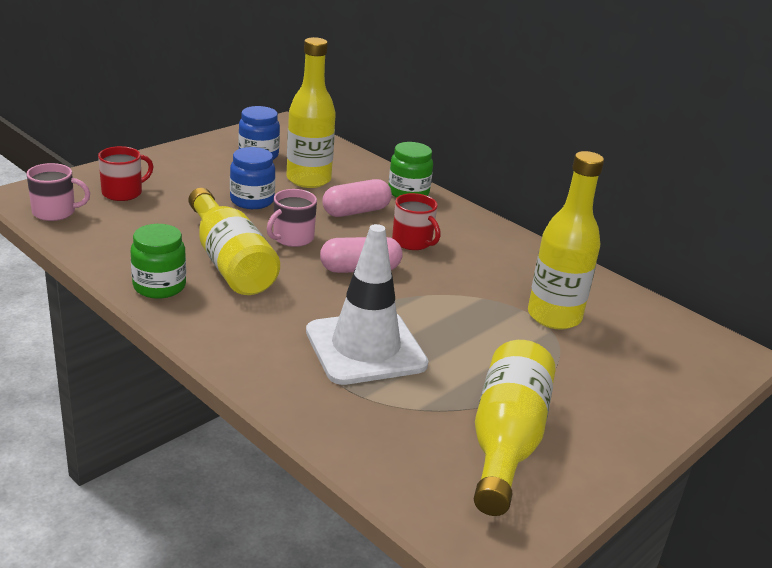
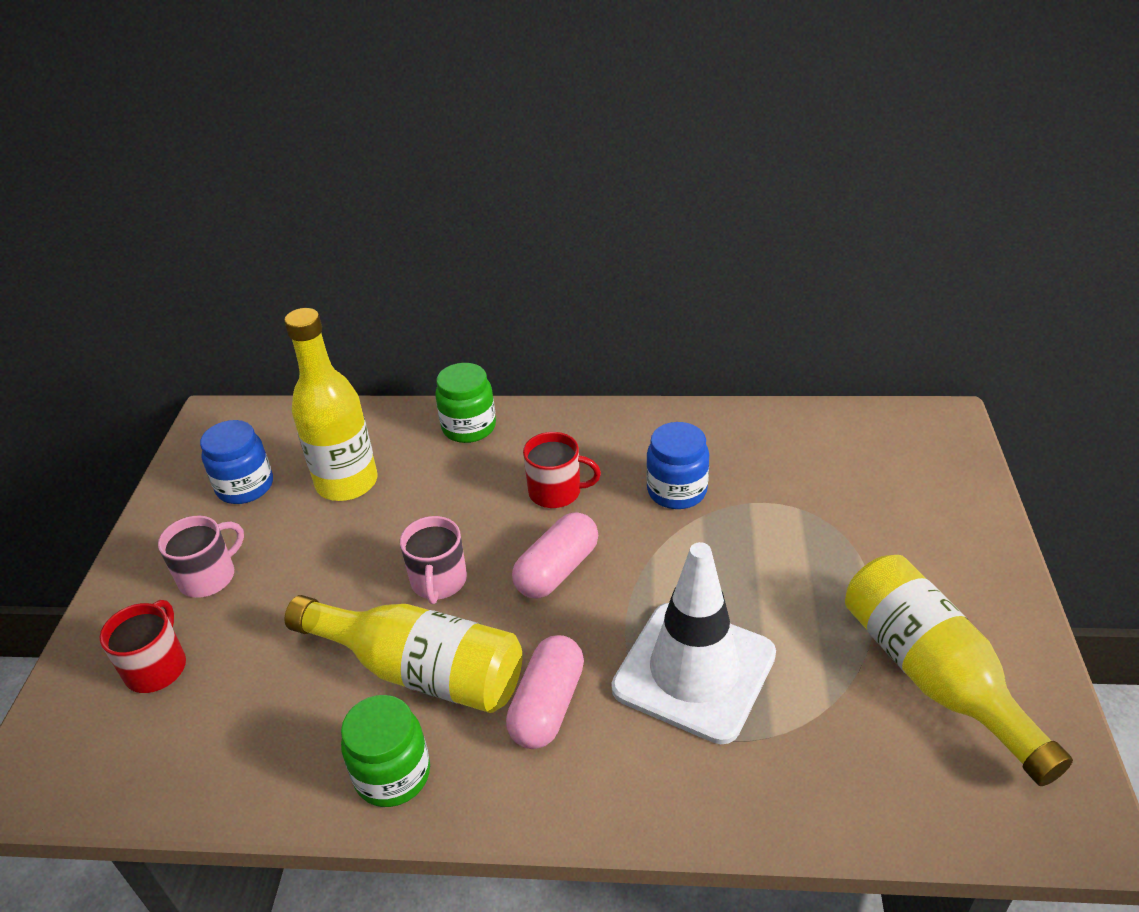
camera: 35 degrees left, 10 degrees up
(55, 212) = (109, 770): pink mug -> pink mug (209, 576)
(252, 201) = (326, 560): blue jar -> blue jar (677, 491)
(356, 211) = (452, 492): pink capsule -> pink capsule (547, 705)
(554, 316) = (782, 490): yellow bottle -> none

